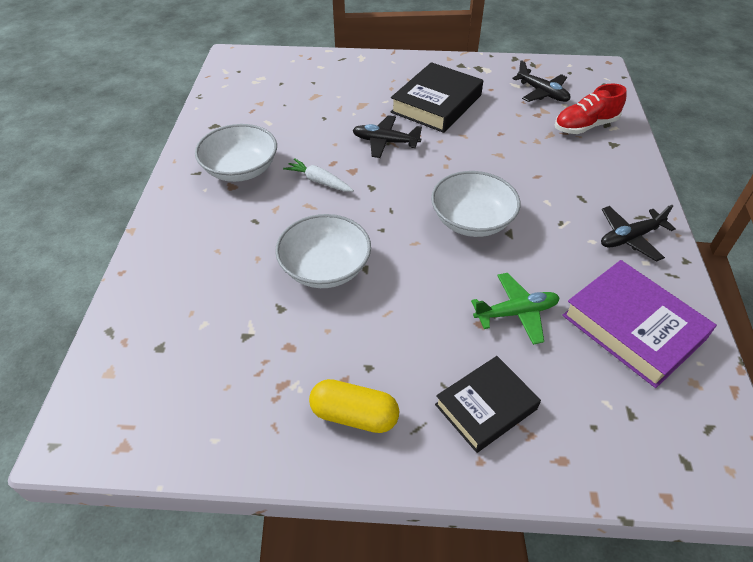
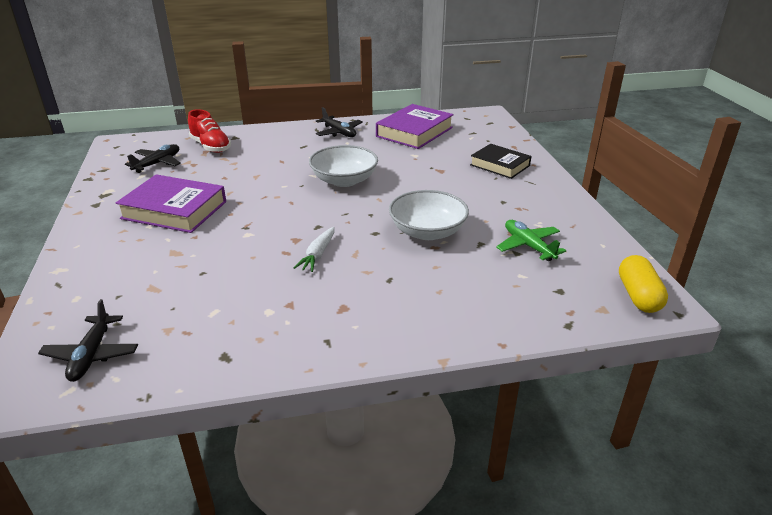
camera: 105 degrees left, 15 degrees down
(240, 169) = (312, 309): white bowl -> none
(354, 415) = (540, 201): yellow capsule -> yellow capsule (638, 296)
(385, 142) = (245, 229): black plane -> black plane (92, 355)
(436, 104) = (174, 210): black book -> purple book
(516, 313) = (425, 161): green plane -> green plane (528, 246)

